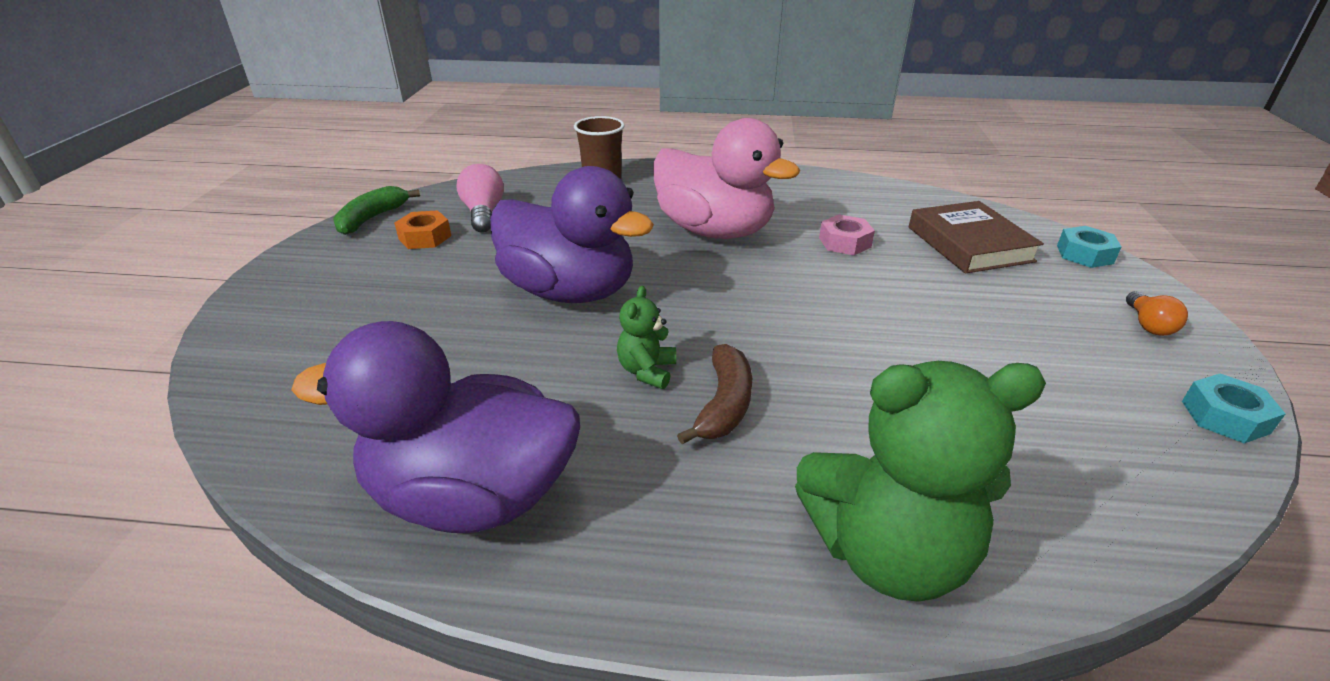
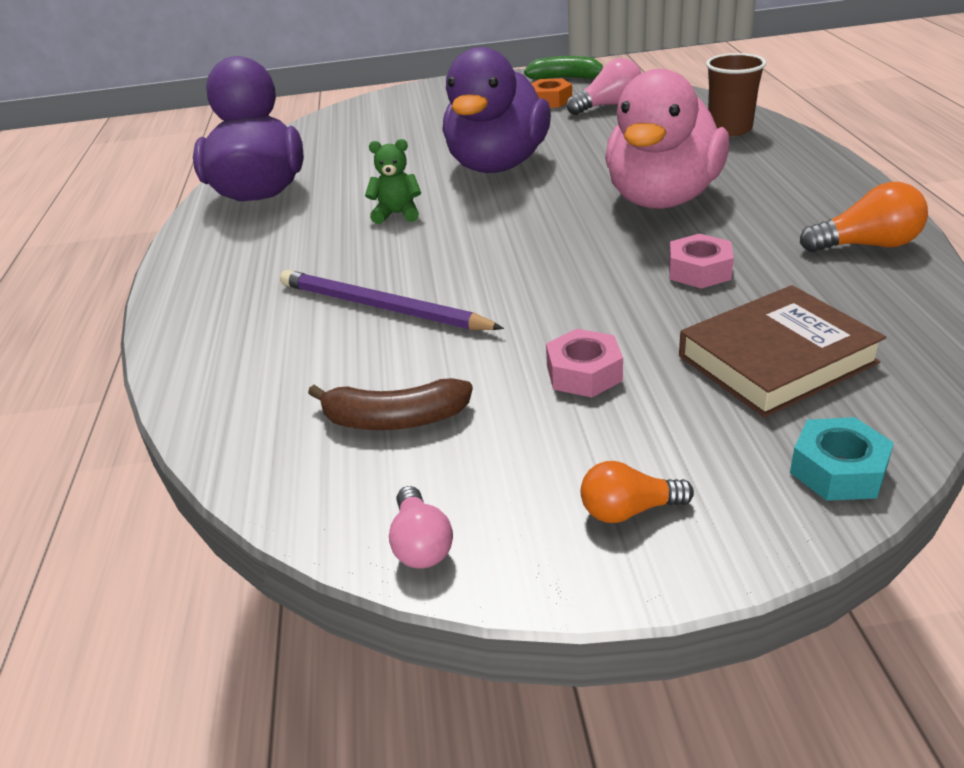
camera: 80 degrees right, 0 degrees up
(724, 404) = (364, 249): brown banana -> brown banana (394, 420)
(829, 187) = (866, 245): none -> orange light bulb
(866, 403) = (381, 307): none -> purple pencil
(886, 552) = (213, 327): green teddy bear -> none
(988, 312) = (584, 373): none -> pink nut
(1225, 417) = (421, 544): turquoise nut -> pink light bulb

